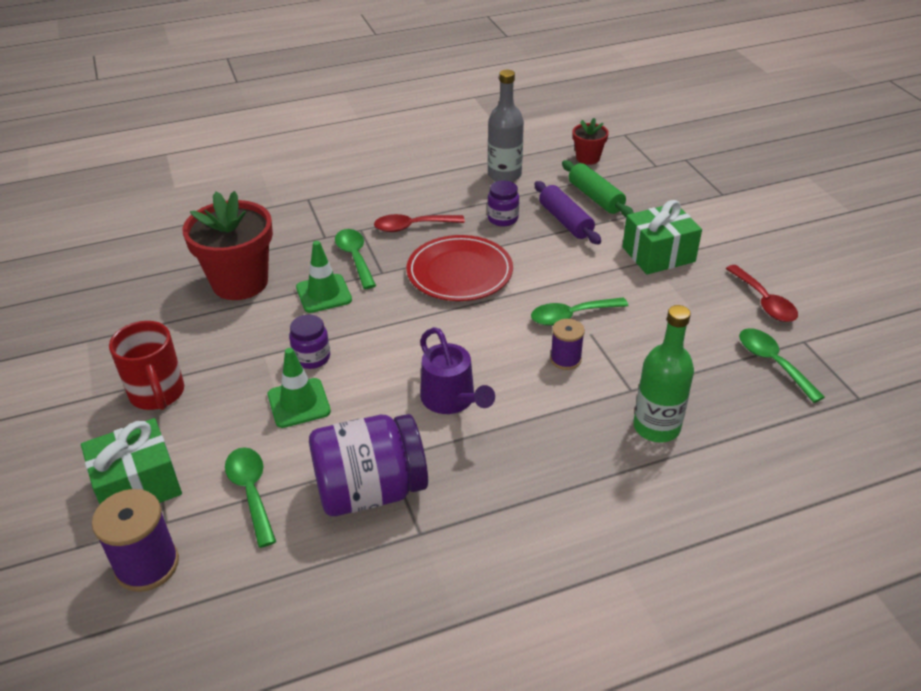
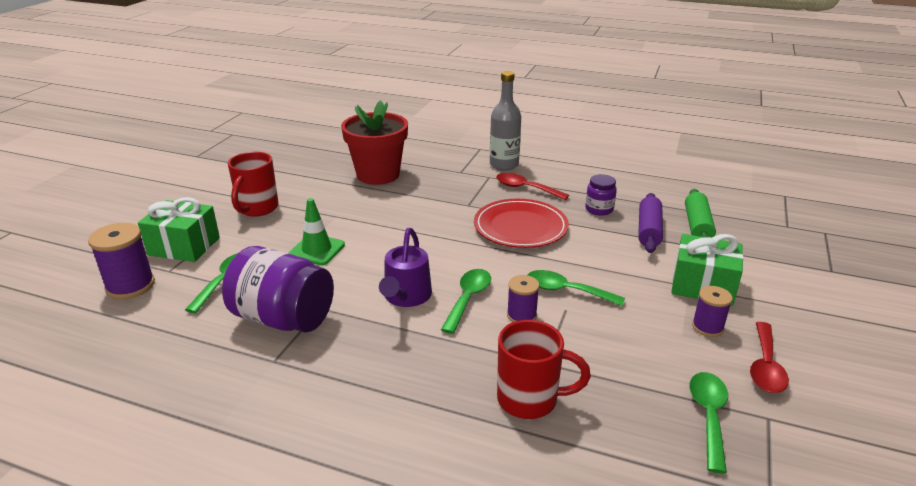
camera: 40 degrees right, 10 degrees down
(312, 358) = (359, 230): purple jar -> none
(324, 294) = (415, 201): green traffic cone -> none
(355, 258) = (463, 190): green spoon -> green spoon (468, 299)
(504, 175) = (638, 184): grey bottle -> grey bottle (504, 165)
(588, 158) = (726, 199): red flower pot -> none
(656, 427) = (529, 400): green bottle -> red mug
(699, 290) = (707, 327): none -> purple spool

